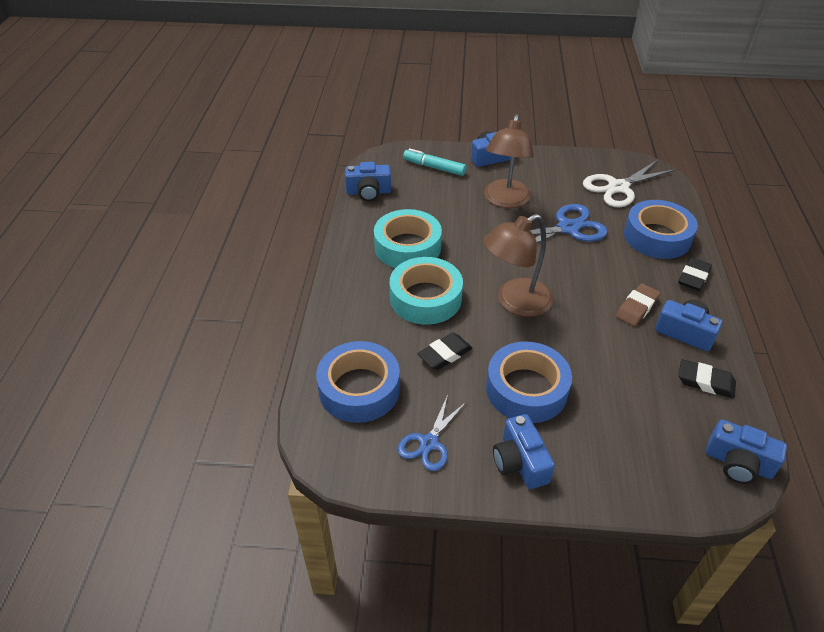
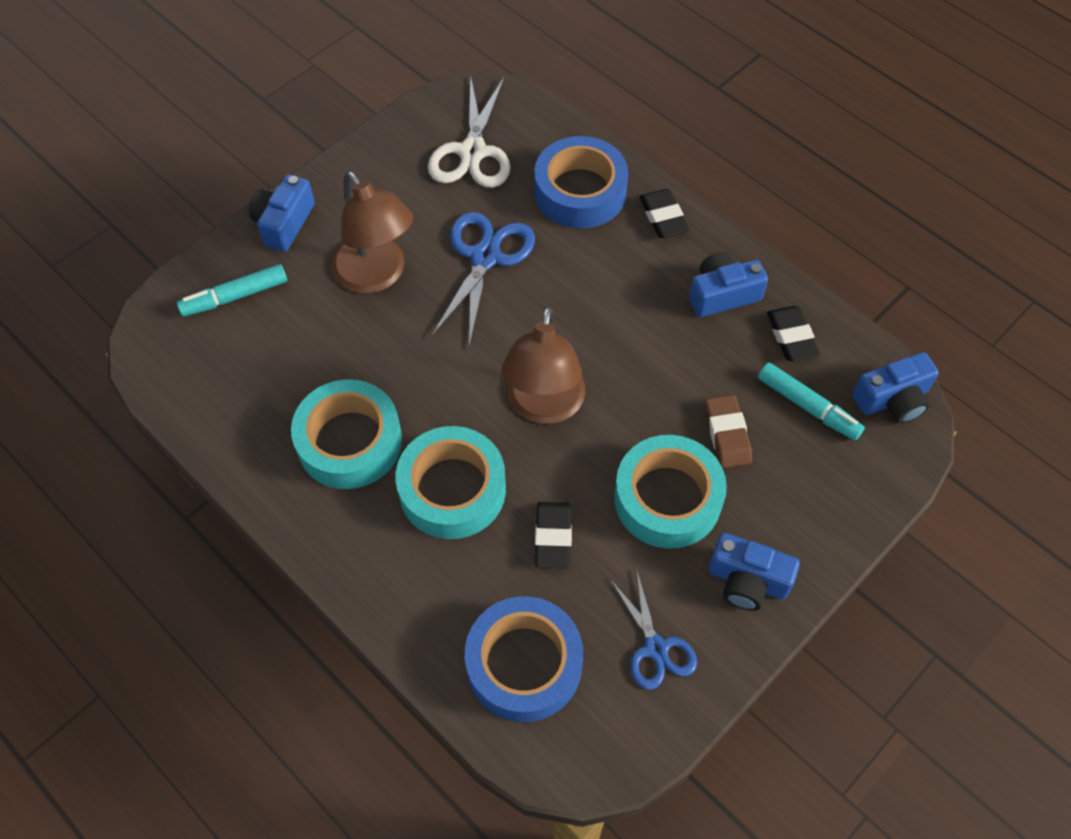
camera: 50 degrees left, 15 degrees up
(368, 192) = (201, 406): blue camera -> none
(526, 389) = (667, 498): blue tape -> turquoise tape
(636, 308) = (655, 304): brown eraser -> brown eraser (727, 434)
(671, 420) = (808, 406): none -> turquoise marker
(705, 382) = (791, 337): black eraser -> black eraser turned 75 degrees counterclockwise

